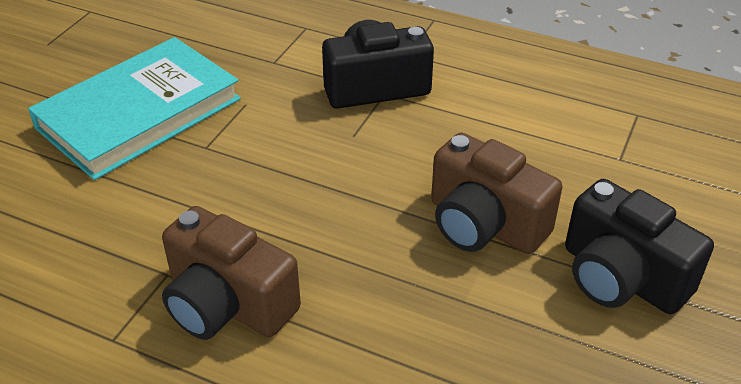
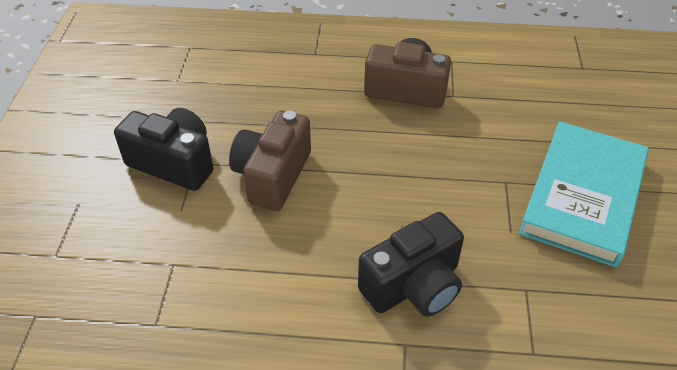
camera: 160 degrees right, 5 degrees up
(484, 224) = (272, 175): brown camera -> brown camera turned 90 degrees counterclockwise

